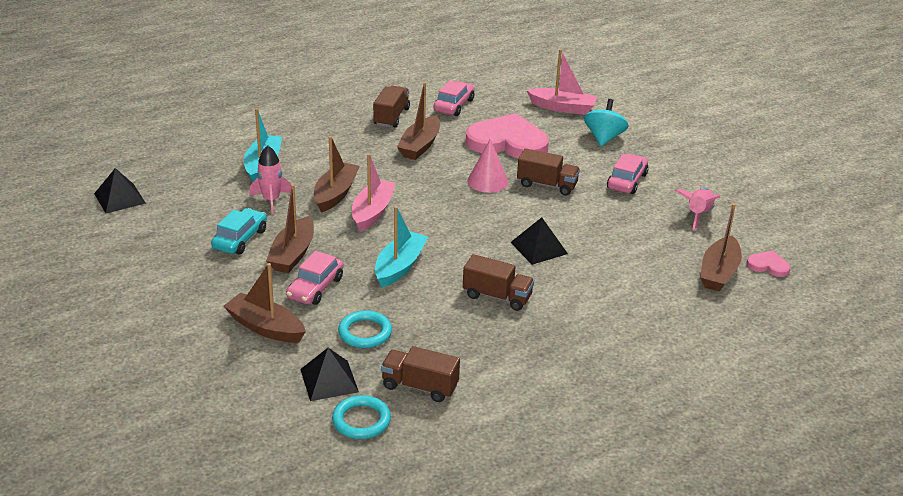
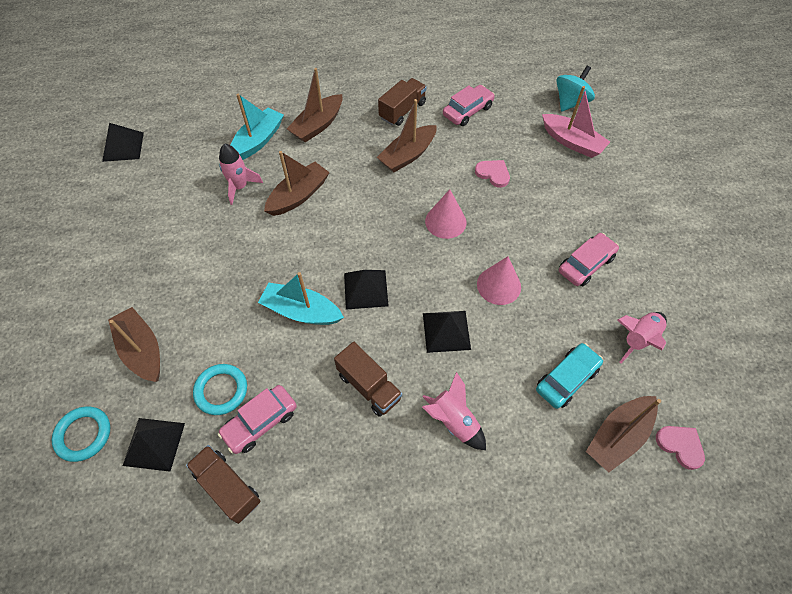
camera: 25 degrees right, 25 degrees up
(240, 239) = (187, 227): turquoise car -> turquoise car (566, 379)
(292, 254) = (218, 262): brown boat -> brown boat (318, 125)
(315, 288) = (213, 313): pink car -> pink car (260, 422)
(361, 420) = (150, 513): turquoise ring -> turquoise ring (83, 435)
(372, 212) = (317, 230): pink boat -> none
(399, 266) = (301, 311): turquoise boat -> turquoise boat turned 120 degrees counterclockwise
(448, 239) = (365, 289): none -> black pyramid
(507, 142) = (493, 174): pink heart -> pink heart, size x0.44
(547, 185) = (500, 244): brown truck -> none
(563, 210) = (499, 285): none -> pink cone
(584, 298) = (454, 421): none -> pink rocket
(604, 138) = (593, 195): turquoise spinning top -> turquoise spinning top (570, 102)

